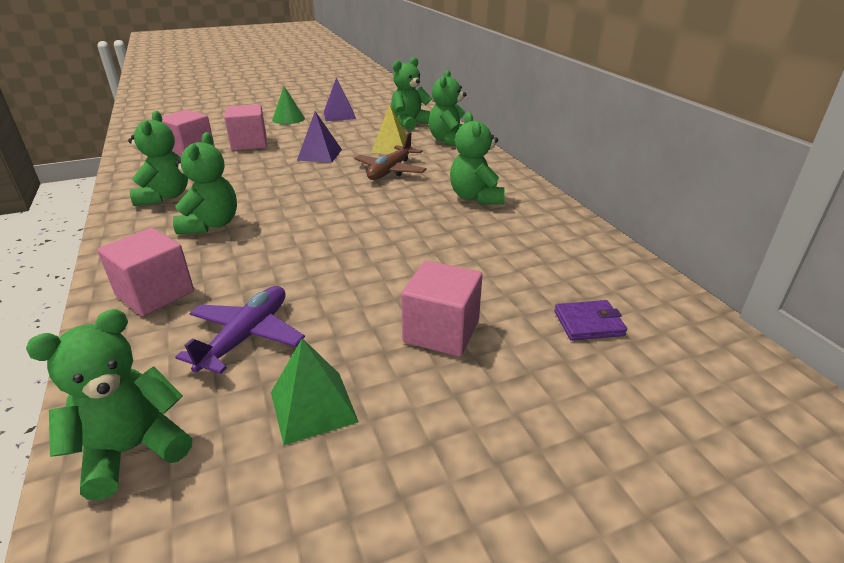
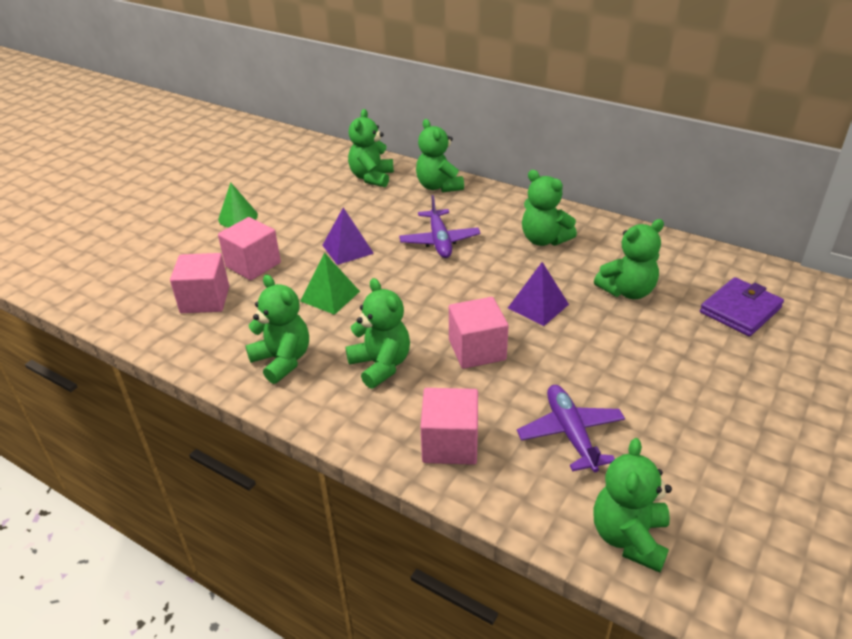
camera: 35 degrees left, 5 degrees up
(313, 406) = (680, 449): green pyramid -> green pyramid (330, 296)
(339, 115) = (285, 192): purple pyramid -> purple pyramid (538, 306)
(390, 171) = (439, 241): brown plane -> purple plane
(391, 147) = (398, 214): yellow pyramid -> none
(441, 331) = (675, 360): pink cube -> pink cube (477, 350)
(489, 259) = (627, 291): none -> green teddy bear
(588, 323) = (740, 310): purple wallet -> purple wallet, size x1.54

